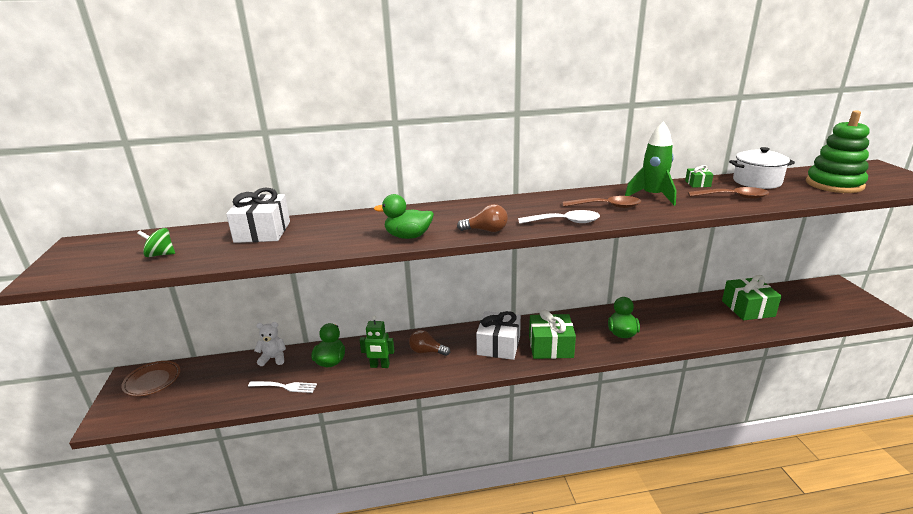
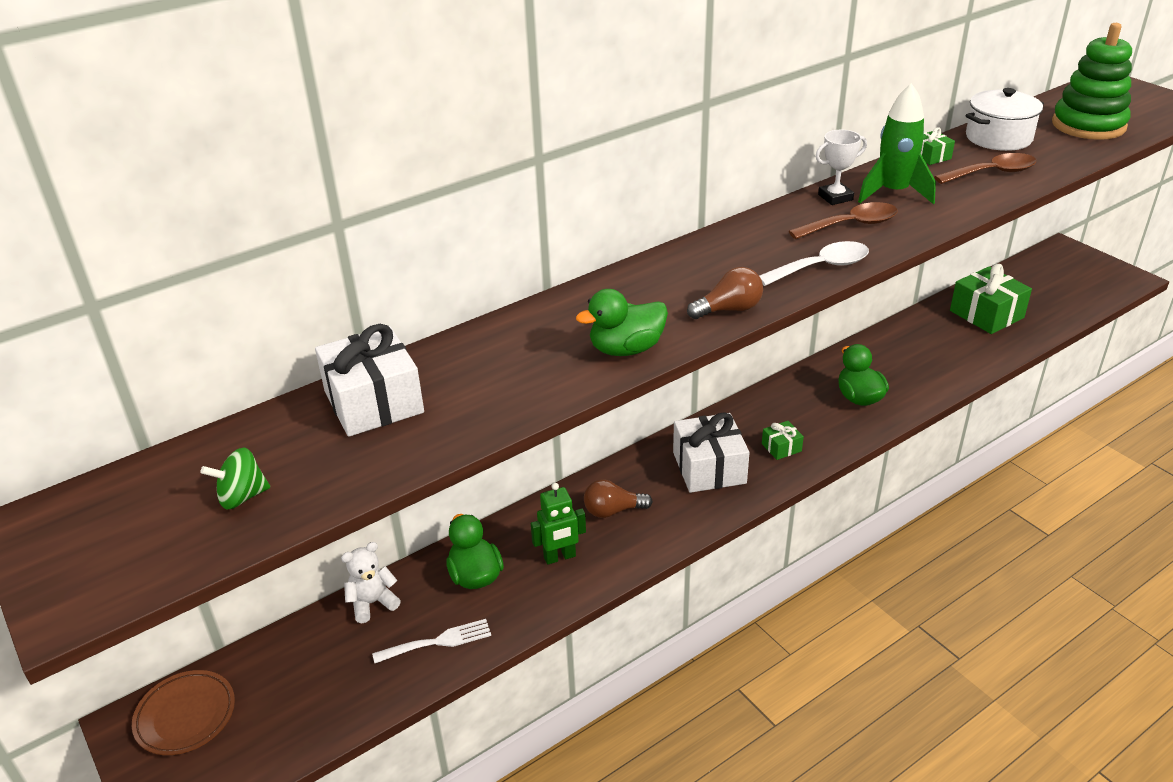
camera: 25 degrees left, 10 degrees up
(550, 347) = (781, 447): green gift -> green gift, size x0.49
(611, 193) = (835, 197): none -> white trophy

